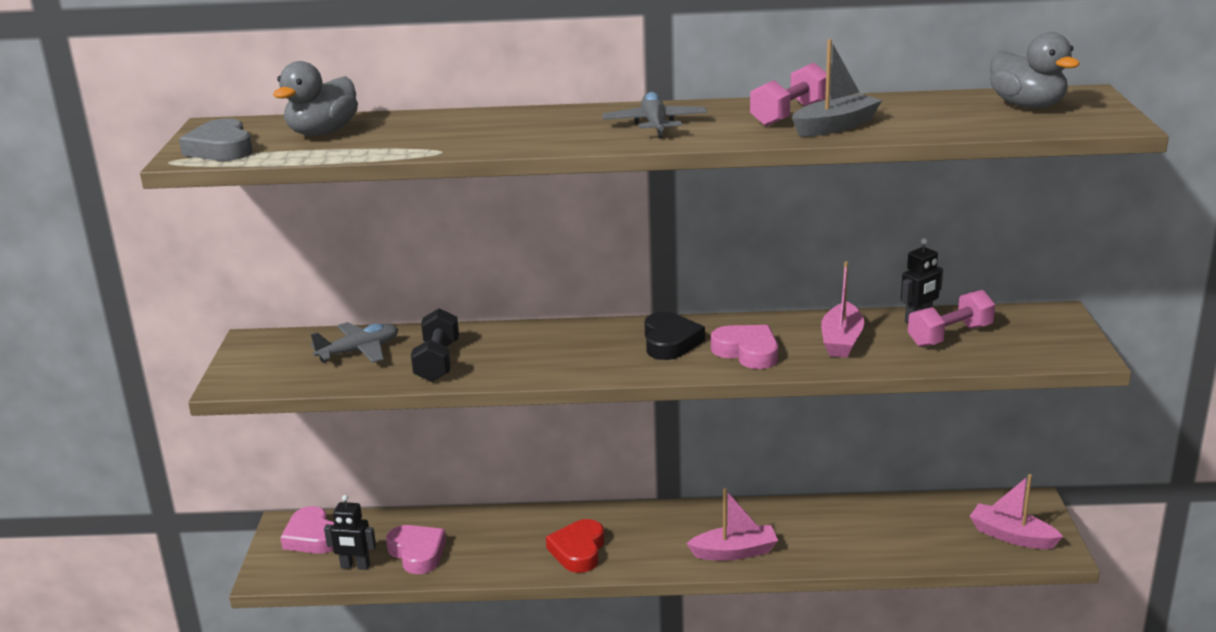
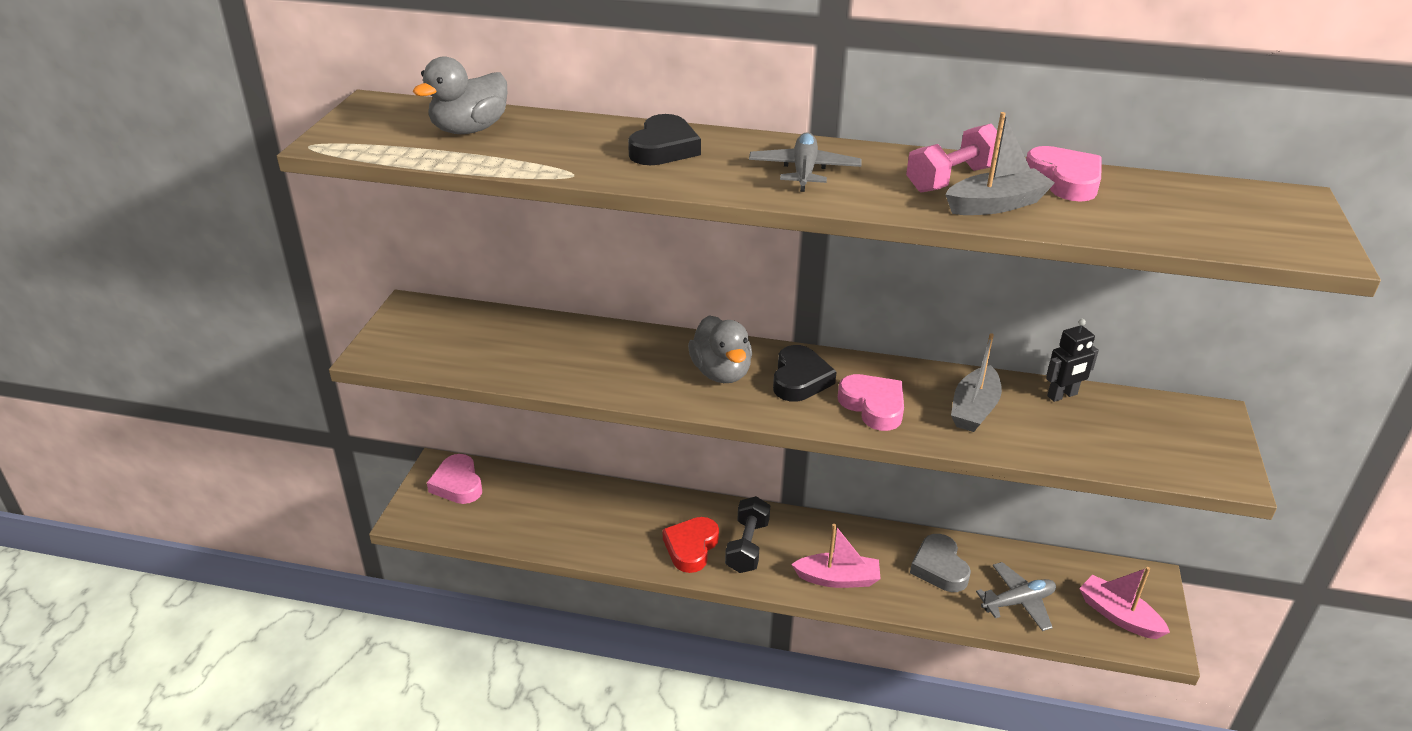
camera: 10 degrees right, 10 degrees up
(221, 148) = (365, 136): grey heart -> grey heart (939, 567)
(355, 566) = (486, 524): black robot -> none
(359, 351) = (501, 337): grey plane -> grey plane (1018, 602)
(417, 553) = (545, 520): pink heart -> pink heart (1064, 180)
(437, 362) = (569, 363): black dumbbell -> black dumbbell (747, 546)
(517, 124) = (664, 148): none -> black heart
(841, 341) = (974, 409): pink boat -> grey boat
(950, 336) = (1090, 423): pink dumbbell -> none
(1027, 106) = (1223, 207): grey duck -> grey duck (721, 372)

